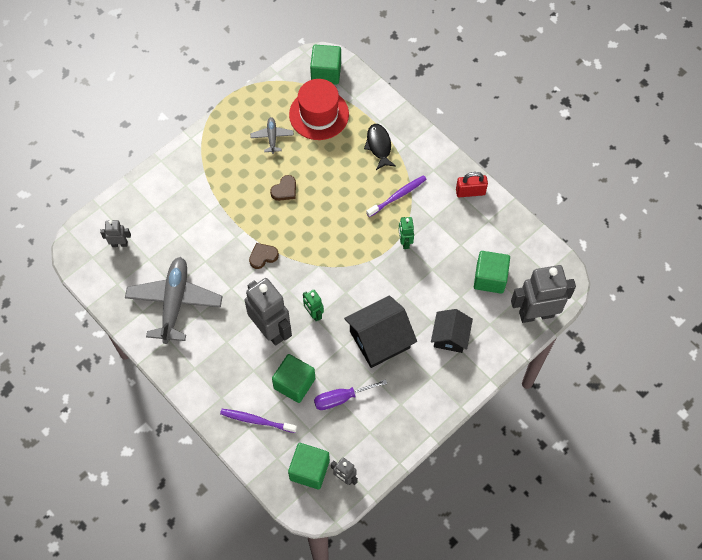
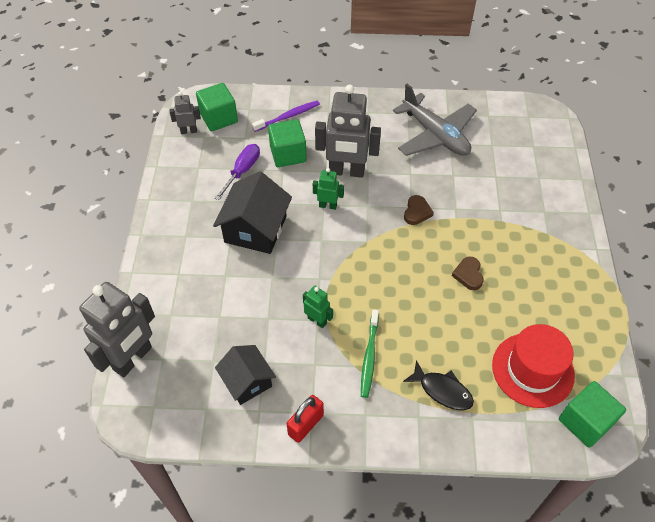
camera: 135 degrees right, 10 degrees down
(119, 244) = (525, 137): grey robot -> none
(272, 137) = (539, 309): grey plane -> none
(398, 196) = (369, 357): purple toothbrush -> green toothbrush
(450, 336) = (197, 277): black house -> black house (247, 381)
(490, 278) = (206, 354): green cube -> none

